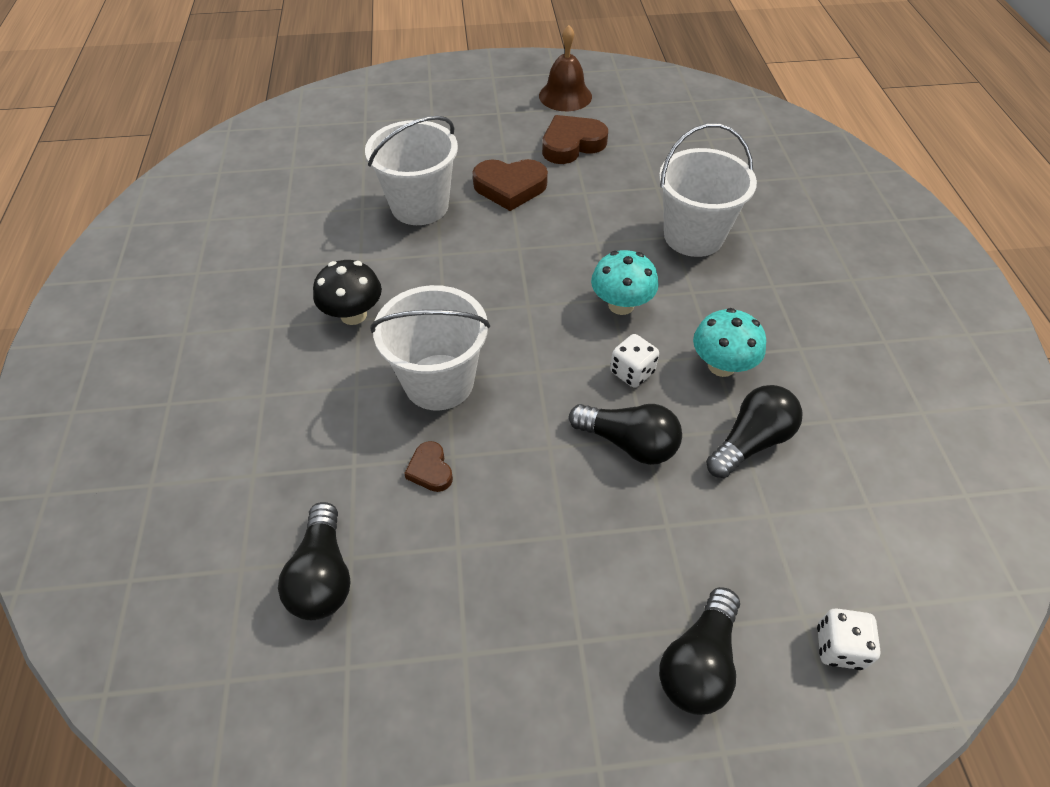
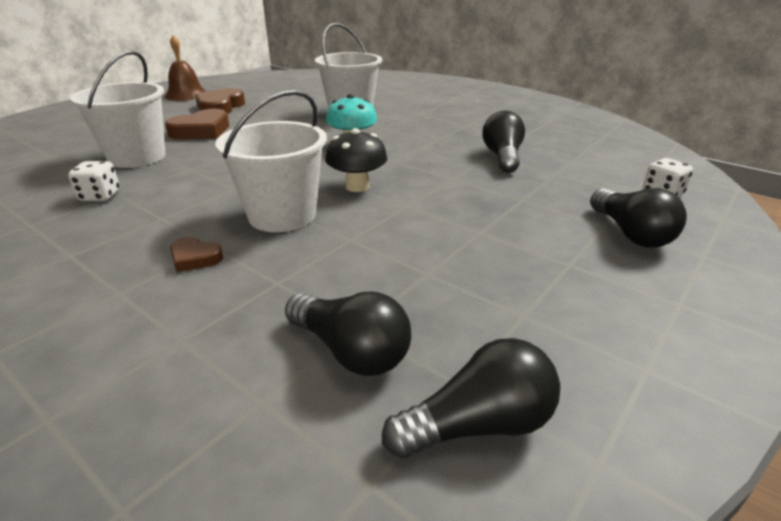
camera: 45 degrees left, 20 degrees down
(353, 315) = (153, 218): black mushroom -> black mushroom (357, 186)
(430, 470) = (345, 252): brown heart -> brown heart (195, 258)
(628, 443) = (447, 183): black light bulb -> black light bulb (478, 425)
(632, 372) = (402, 161): white dice -> white dice (100, 196)
(721, 365) = (442, 142): turquoise mushroom -> none

